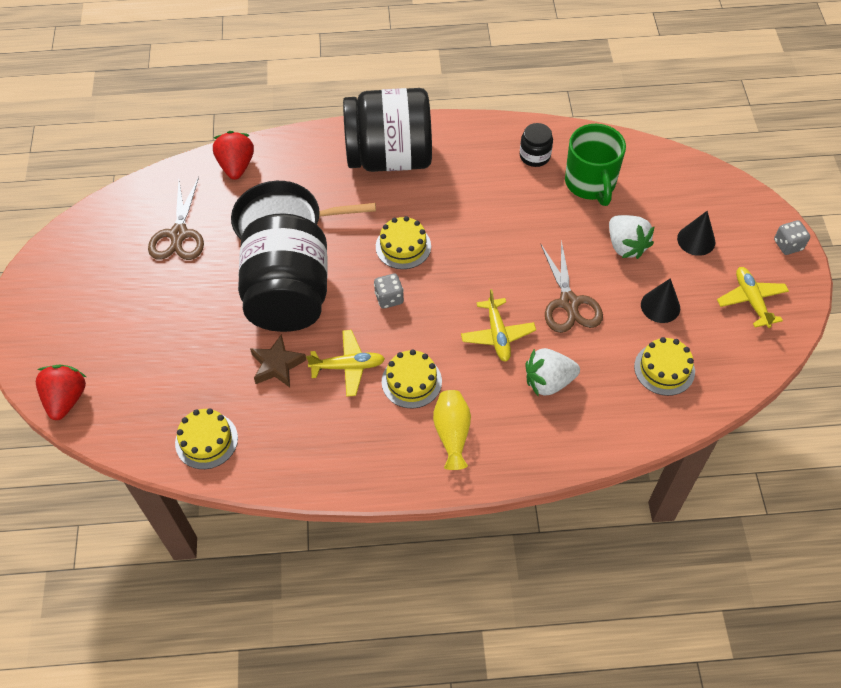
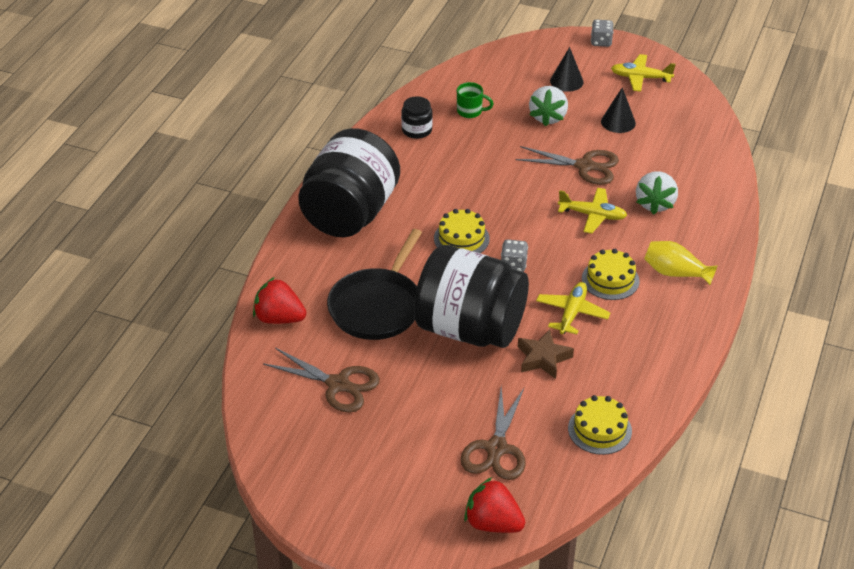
camera: 65 degrees left, 15 degrees down
(151, 370) = (496, 448): none -> brown scissors
(590, 183) = (470, 111): green mug -> green mug, size x0.52
(626, 246) = (548, 117): white strawberry -> white strawberry turned 105 degrees clockwise
(664, 369) = (677, 142): yellow cake -> none

